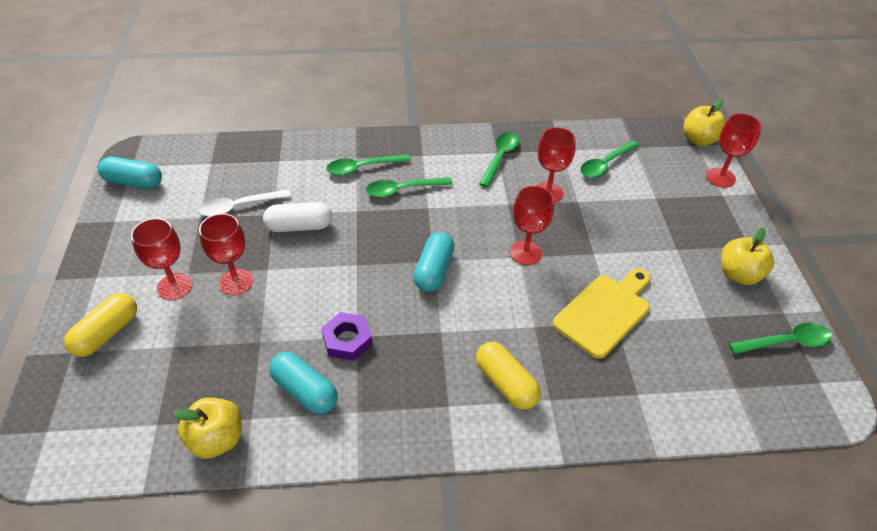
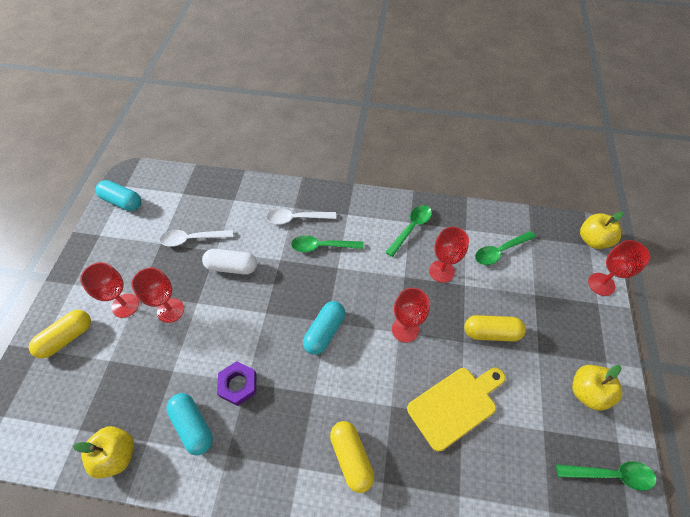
camera: 15 degrees right, 10 degrees up
(363, 168) = (296, 218): green spoon -> white spoon
(621, 239) = (491, 332): none -> yellow capsule

